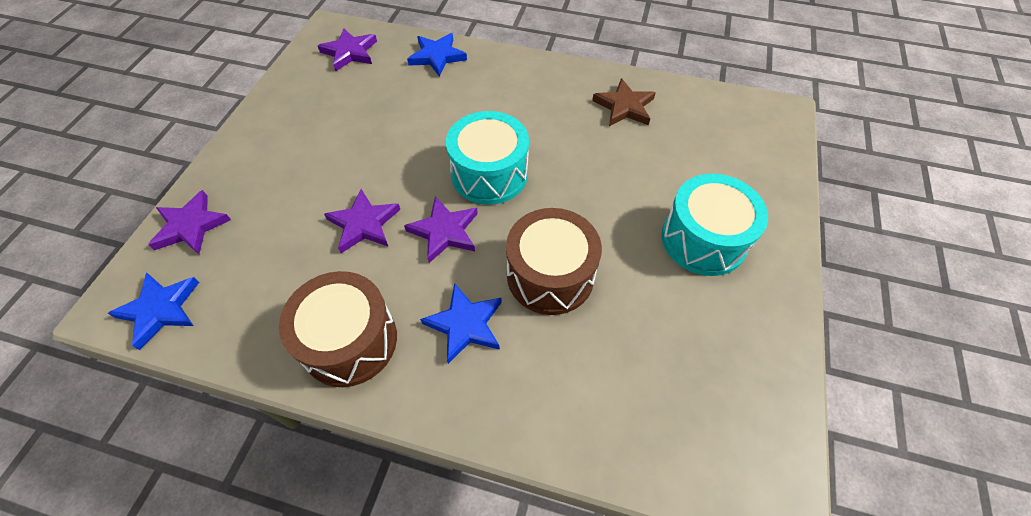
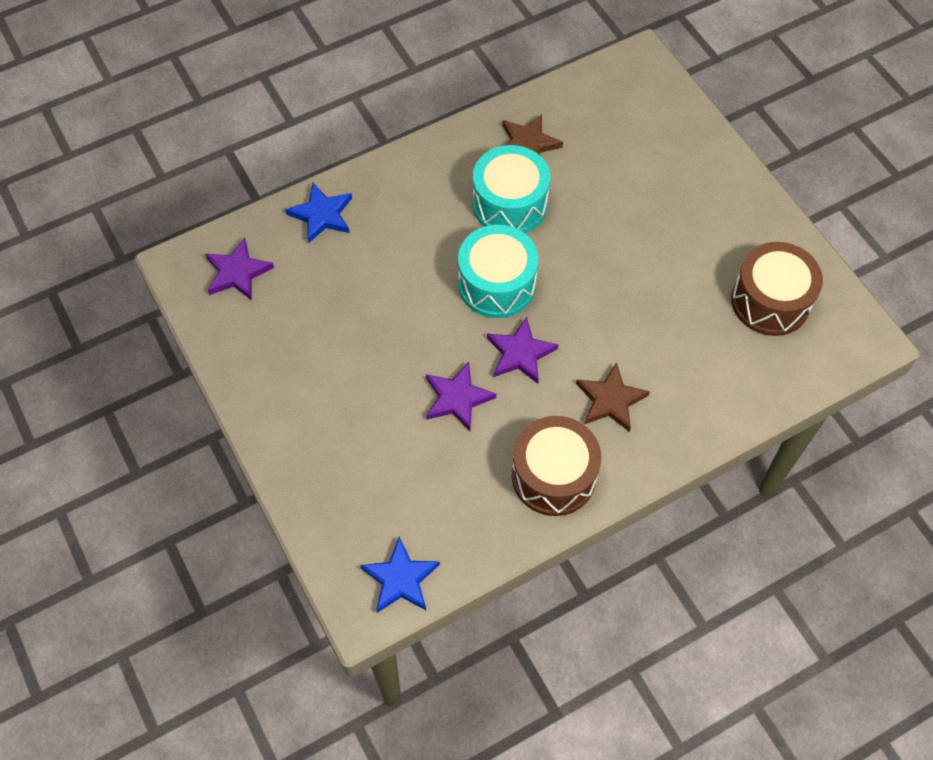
camera: 45 degrees left, 5 degrees up
(191, 226) = (331, 515): purple star -> none
(465, 324) = (610, 400): blue star -> brown star
(550, 275) = (624, 322): brown drum -> brown drum (770, 301)
(703, 239) = (689, 213): turquoise drum -> turquoise drum (510, 204)

